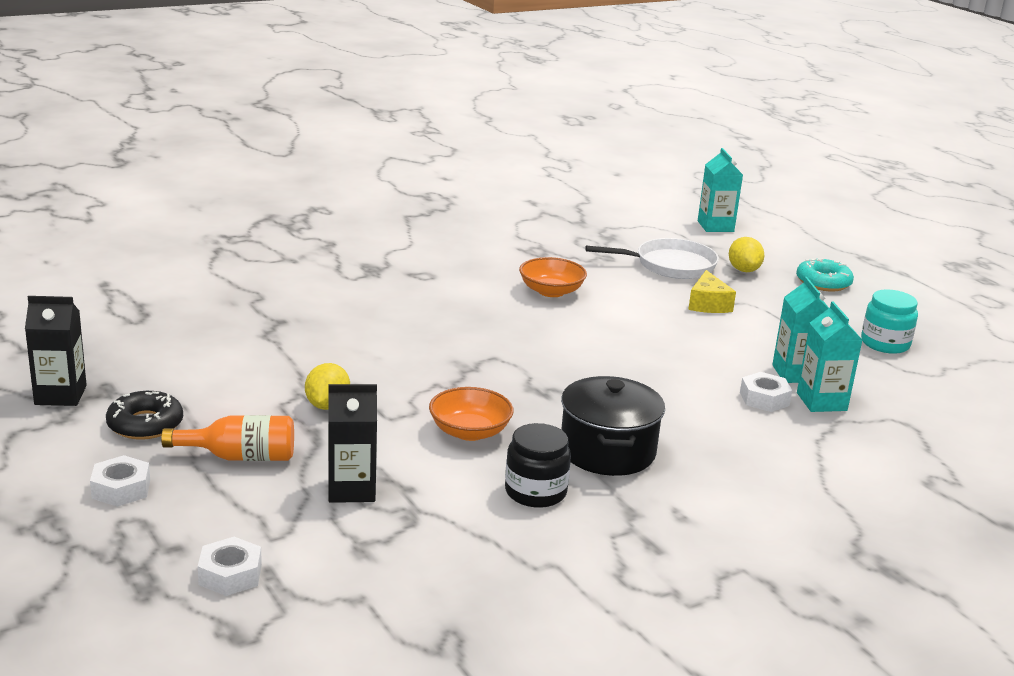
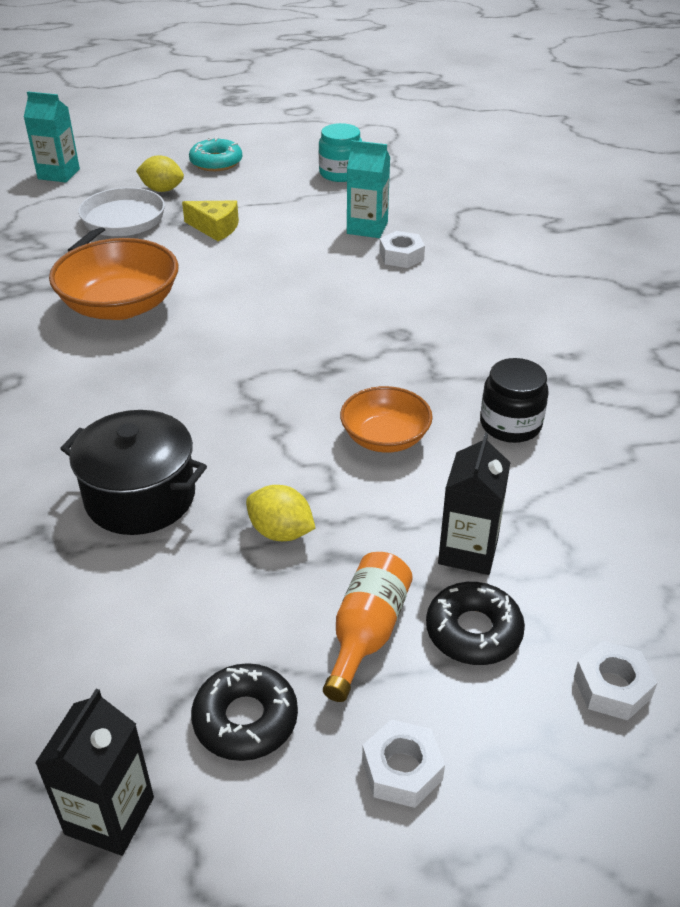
camera: 65 degrees left, 15 degrees up
(262, 502) = (473, 631): none -> black donut
(551, 291) = (120, 306): orange bowl -> orange bowl, size x1.62
(607, 451) = (454, 363): black pot -> black pot (140, 497)
(821, 402) = (418, 232): turquoise carton -> none

